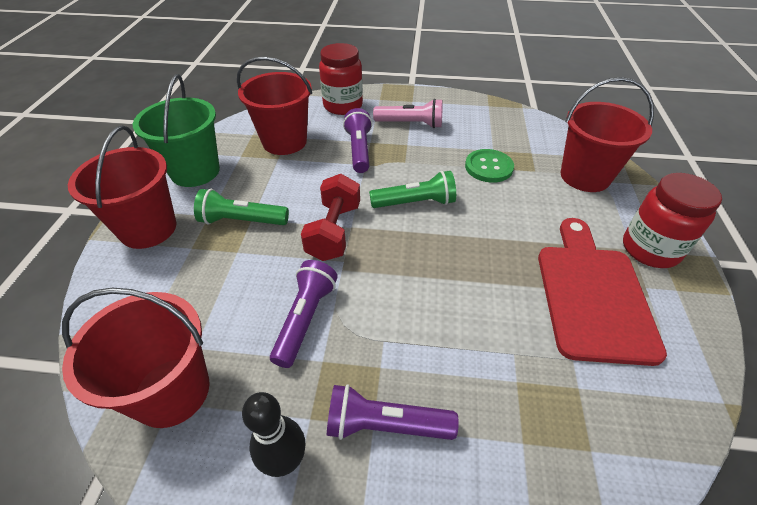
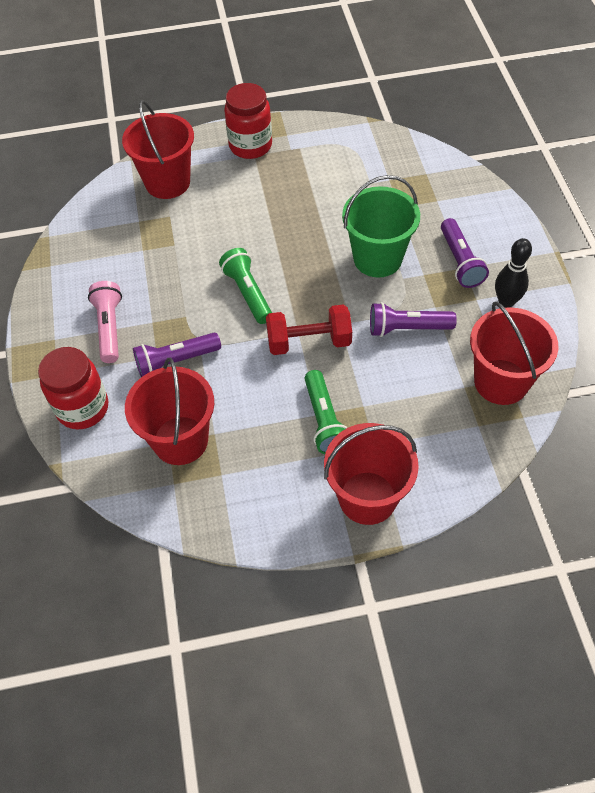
camera: 105 degrees left, 10 degrees up
(195, 171) = (266, 506): green bucket -> green bucket (377, 258)
(488, 167) = (174, 249): green button -> none
(592, 294) = (310, 175): red cutting board -> none

